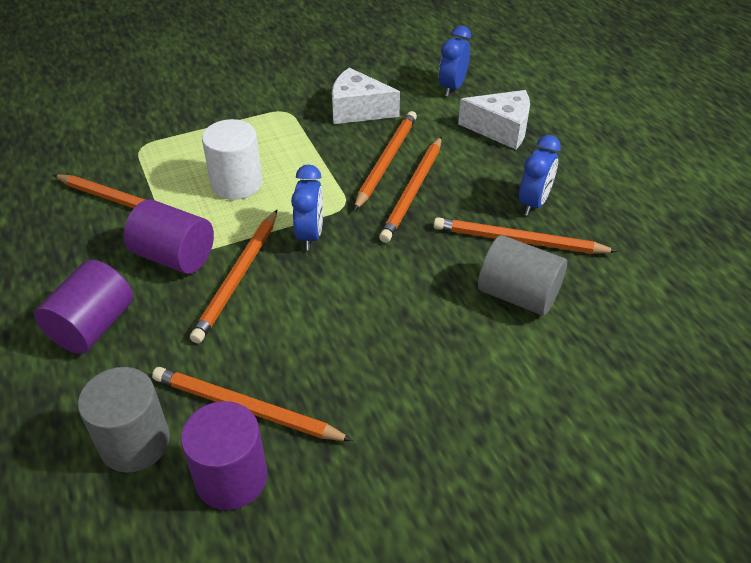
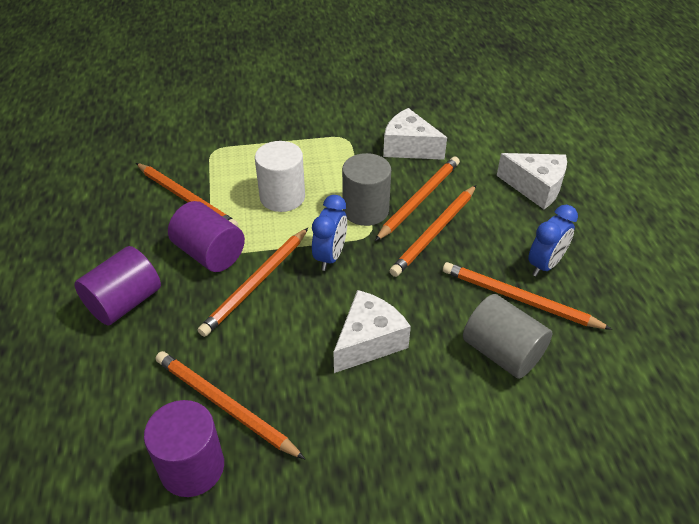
camera: 15 degrees right, 0 degrees up
(135, 442) = (124, 414): grey cylinder -> grey cylinder (365, 210)
(380, 312) = (369, 341): none -> white cheese
(452, 87) = (502, 139): blue clock -> none

